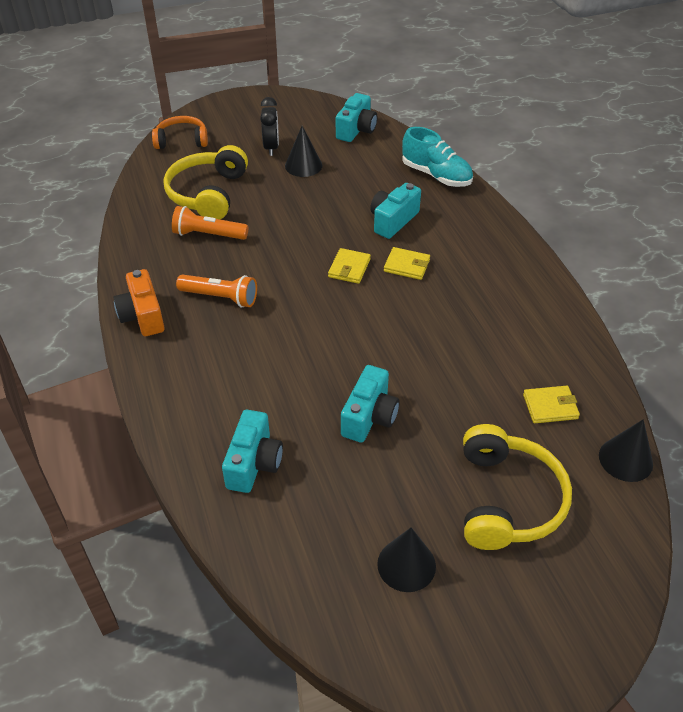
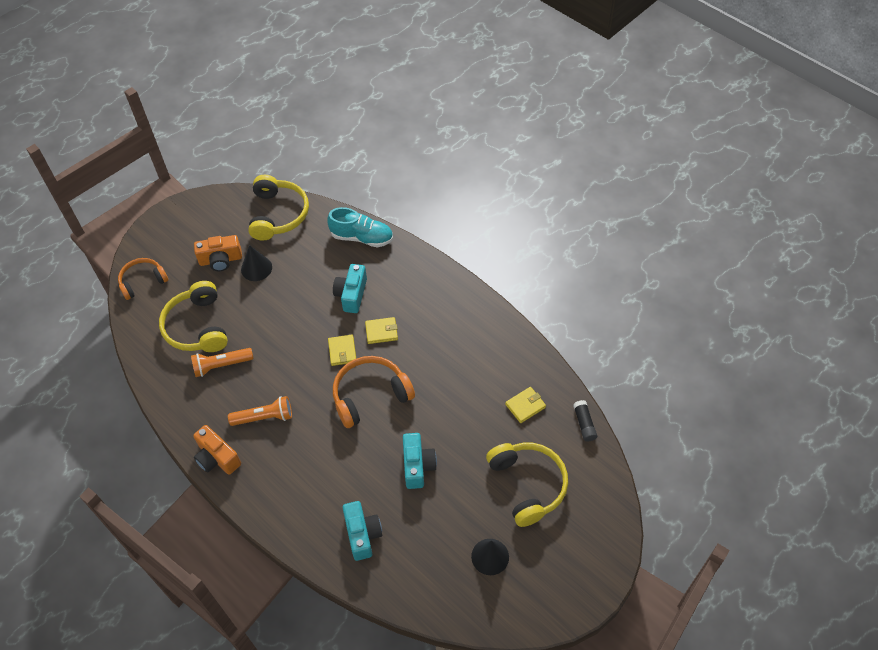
camera: 25 degrees left, 10 degrees up
(271, 148) = (221, 260): black clock -> orange camera
(355, 322) = (370, 395): none -> orange headphones
(356, 130) = (278, 214): turquoise camera -> yellow headphones
(625, 459) = (584, 424): black cone -> black glue stick

